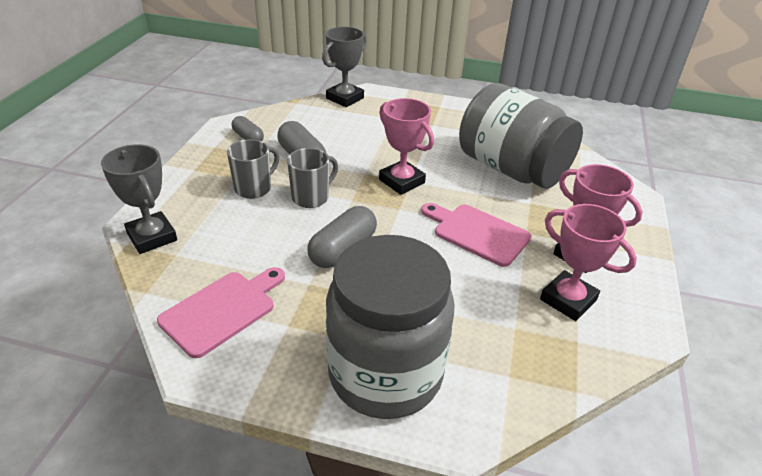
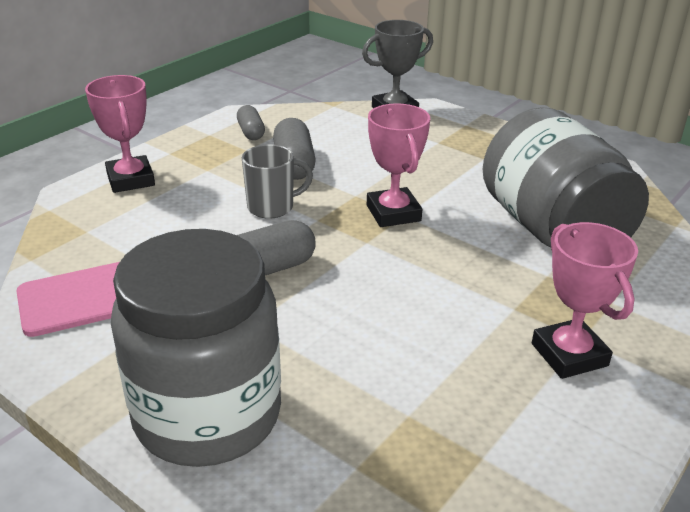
camera: 25 degrees right, 5 degrees down
(152, 237) = (77, 208): grey trophy -> none
(254, 188) = (217, 184): grey mug -> none
(477, 233) = (445, 293): pink cutting board -> none
(568, 300) = (509, 404): pink trophy -> pink trophy (130, 179)

